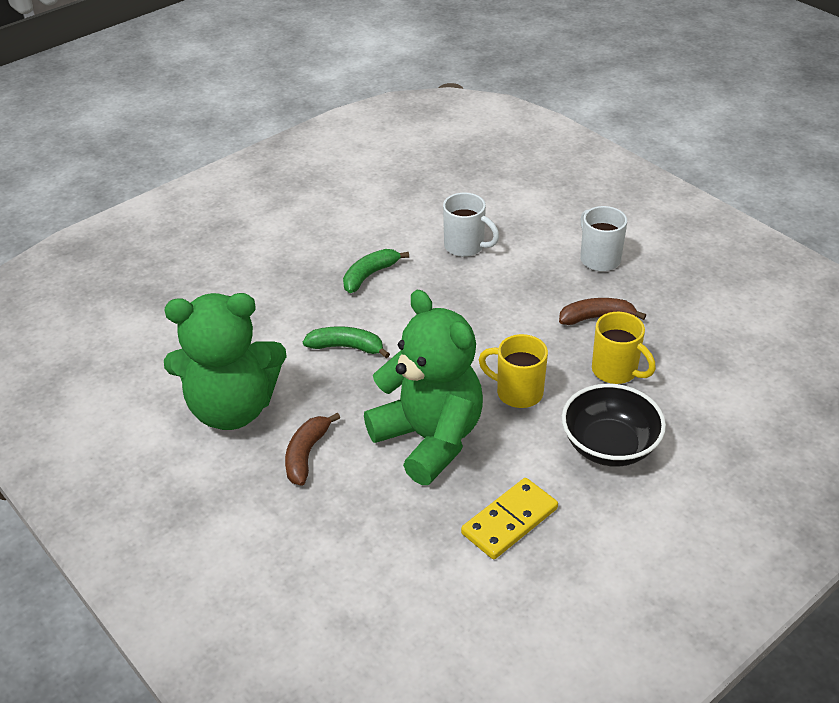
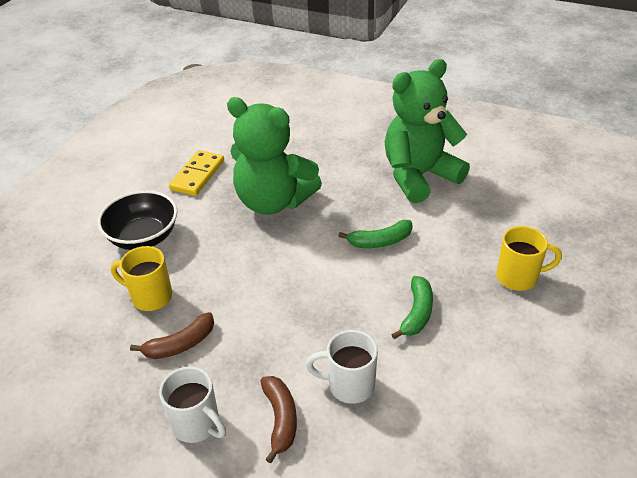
camera: 155 degrees right, 0 degrees up
(306, 454) = (346, 168): brown banana -> brown banana (280, 419)
(517, 392) = (226, 252): yellow mug -> yellow mug (518, 277)

